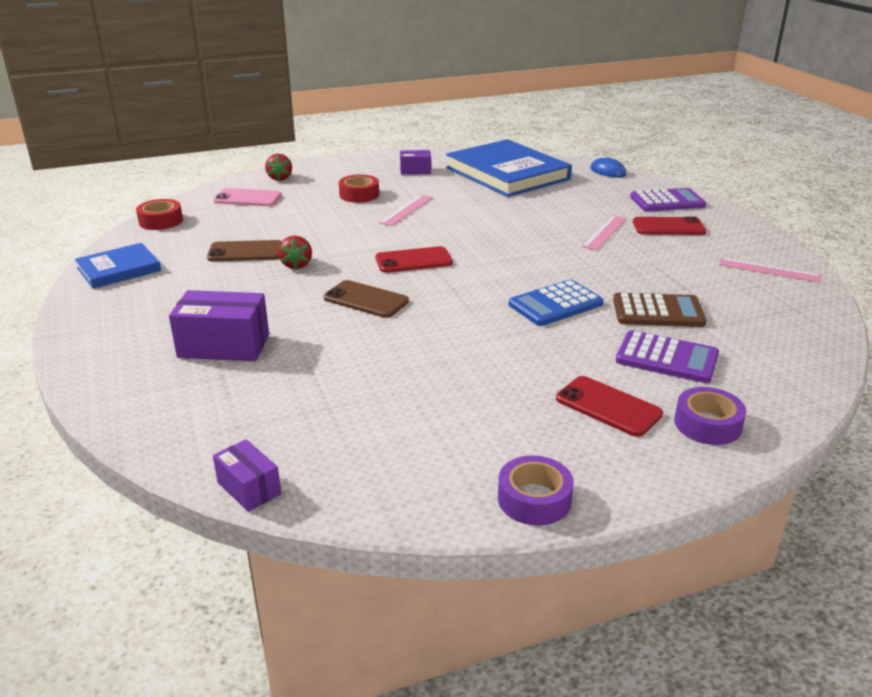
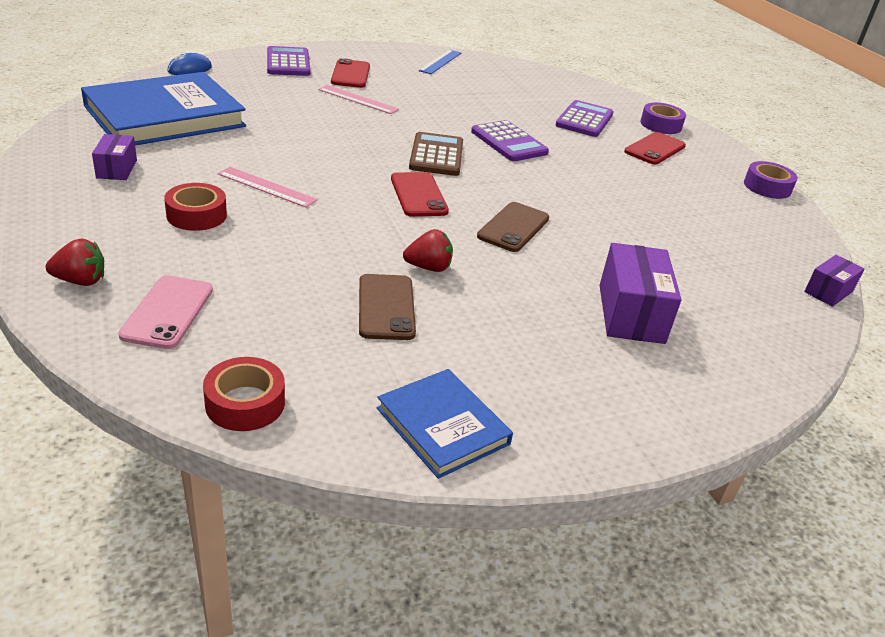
camera: 95 degrees left, 5 degrees up
(555, 304) = (509, 142): blue calculator -> purple calculator
(658, 312) = (515, 109): brown calculator -> brown calculator (436, 155)
(769, 270) = (440, 62): pink ruler -> blue ruler

